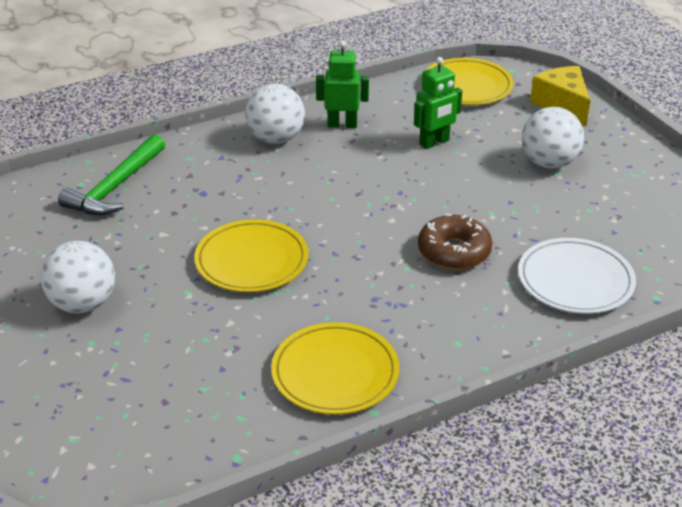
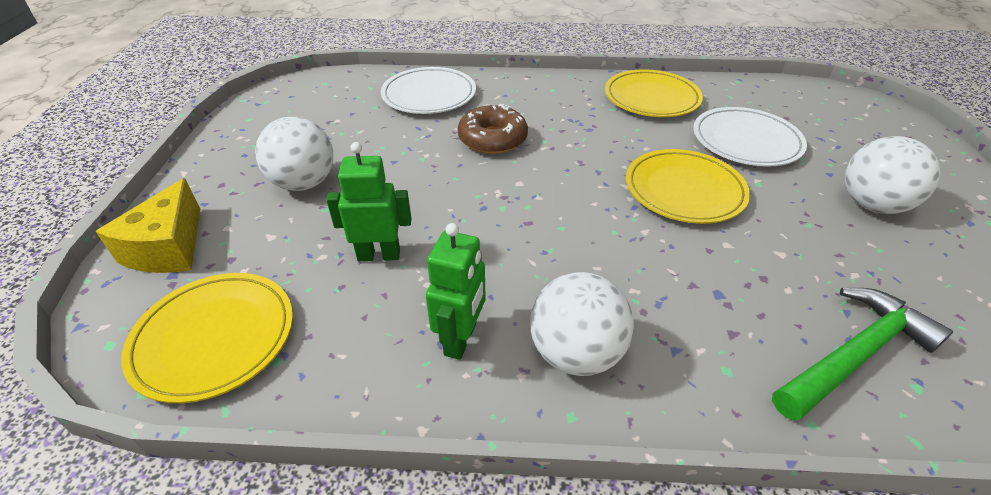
camera: 150 degrees left, 5 degrees up
(207, 342) = (746, 141): none -> white plate
(342, 124) = (461, 339): green robot -> green robot turned 105 degrees counterclockwise

